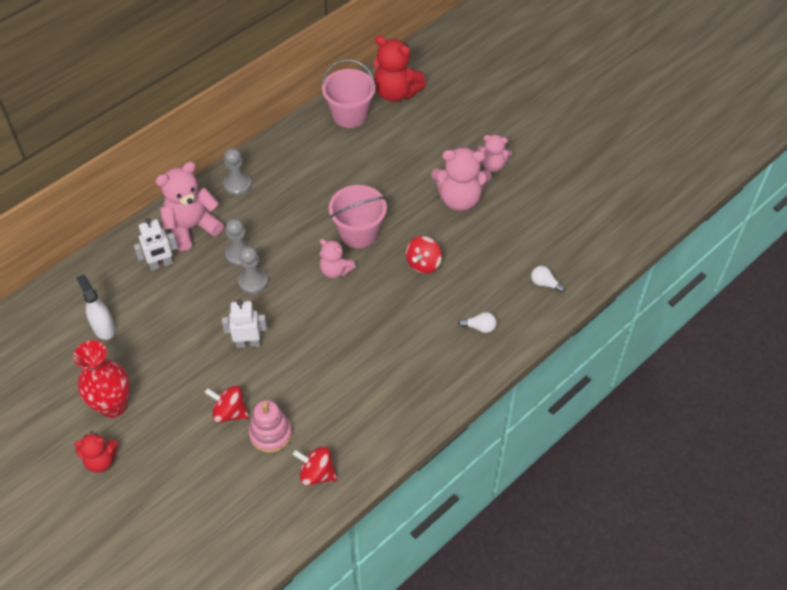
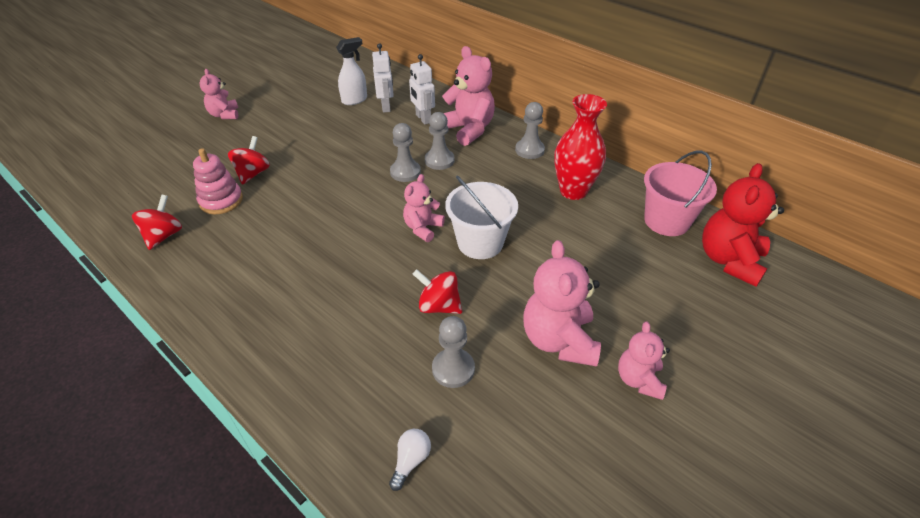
camera: 85 degrees right, 10 degrees down
(101, 460) = (224, 115): red teddy bear -> pink teddy bear
(113, 406) = (275, 114): red vase -> red vase (573, 191)
(248, 343) = (330, 176): white robot -> white robot (386, 107)
(358, 233) = (480, 243): pink bucket -> white bucket
(479, 327) = (333, 373): white light bulb -> none
(480, 258) = (453, 369): none -> grey pawn

